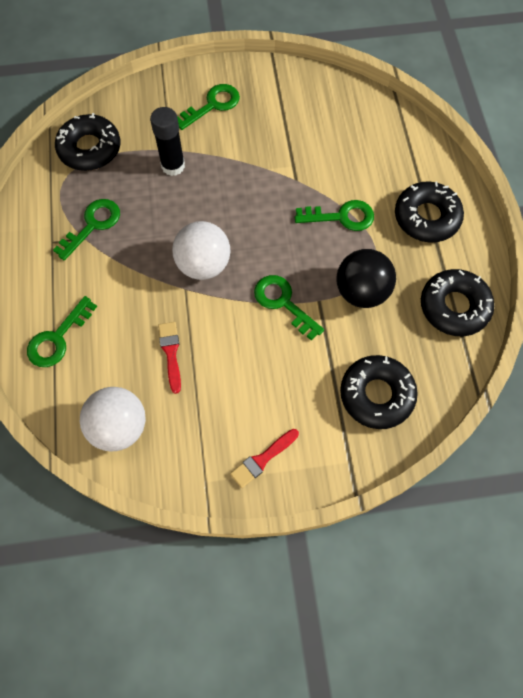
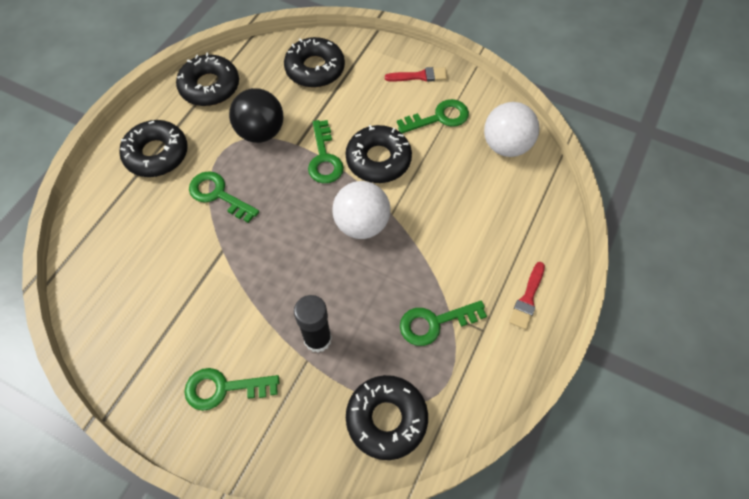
camera: 145 degrees left, 5 degrees down
(58, 338) = (521, 235): green key -> green key (439, 118)
(171, 353) = (436, 172): red brush -> red brush (527, 298)
(233, 332) = (378, 159): none -> black donut

